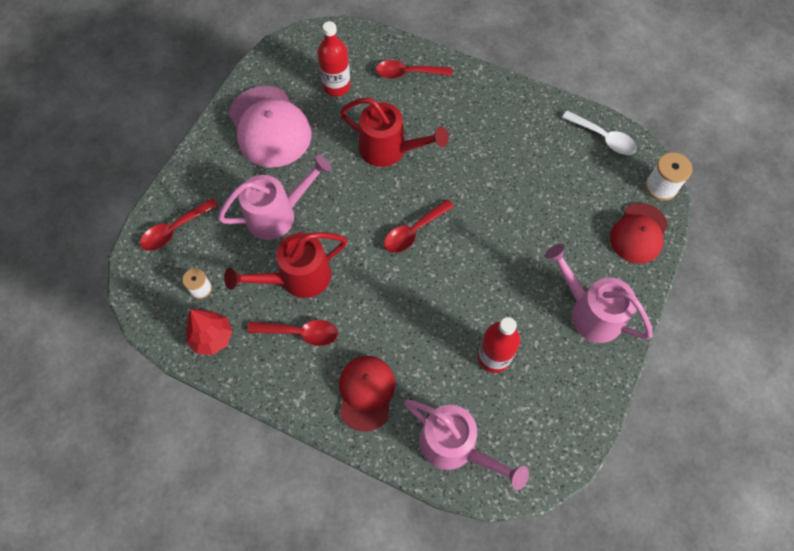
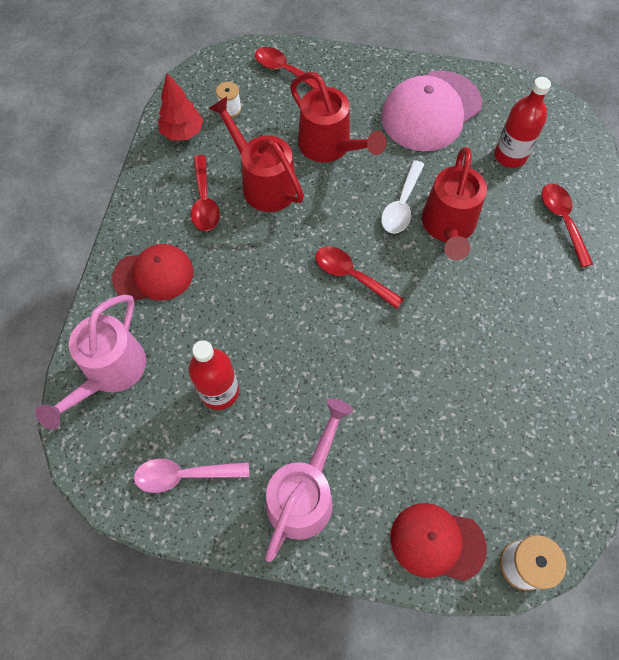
camera: 75 degrees right, 0 degrees up
(278, 214) = (330, 147): pink watering can -> red watering can
(560, 399) = (184, 475): none -> pink spoon
(603, 138) = (570, 472): white spoon -> white spoon (401, 205)

